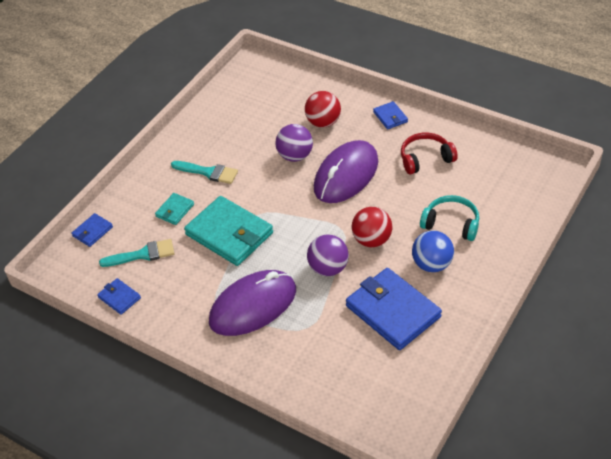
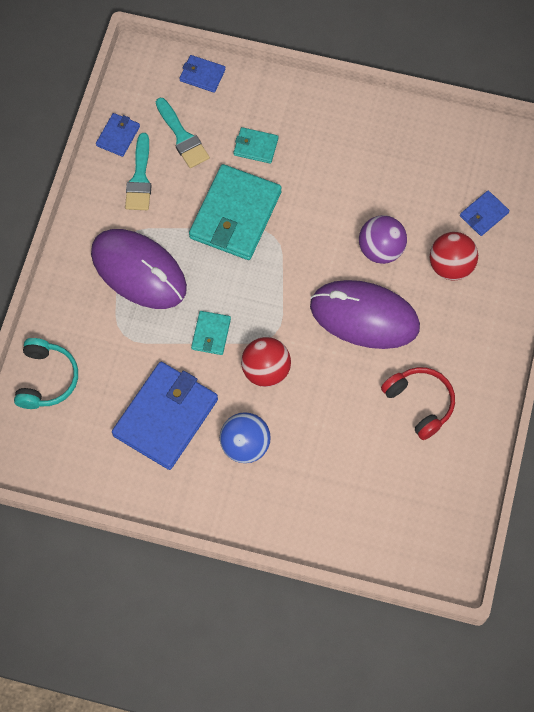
camera: 70 degrees right, 20 degrees up
(208, 172) = (325, 162): turquoise brush -> turquoise brush (140, 178)
(328, 268) = (211, 334): purple ball -> turquoise wallet
(390, 117) = (486, 344): blue wallet -> blue wallet (484, 214)
(451, 224) = (316, 455): turquoise headphones -> turquoise headphones (46, 379)

